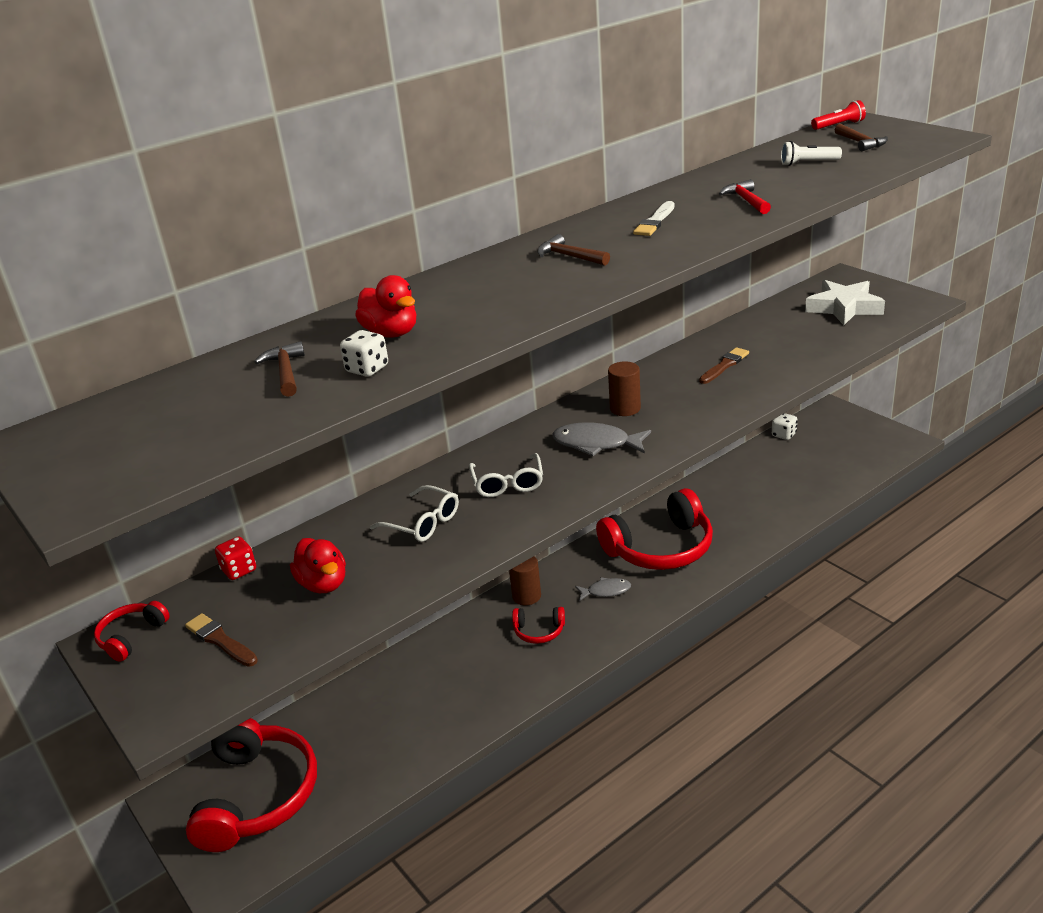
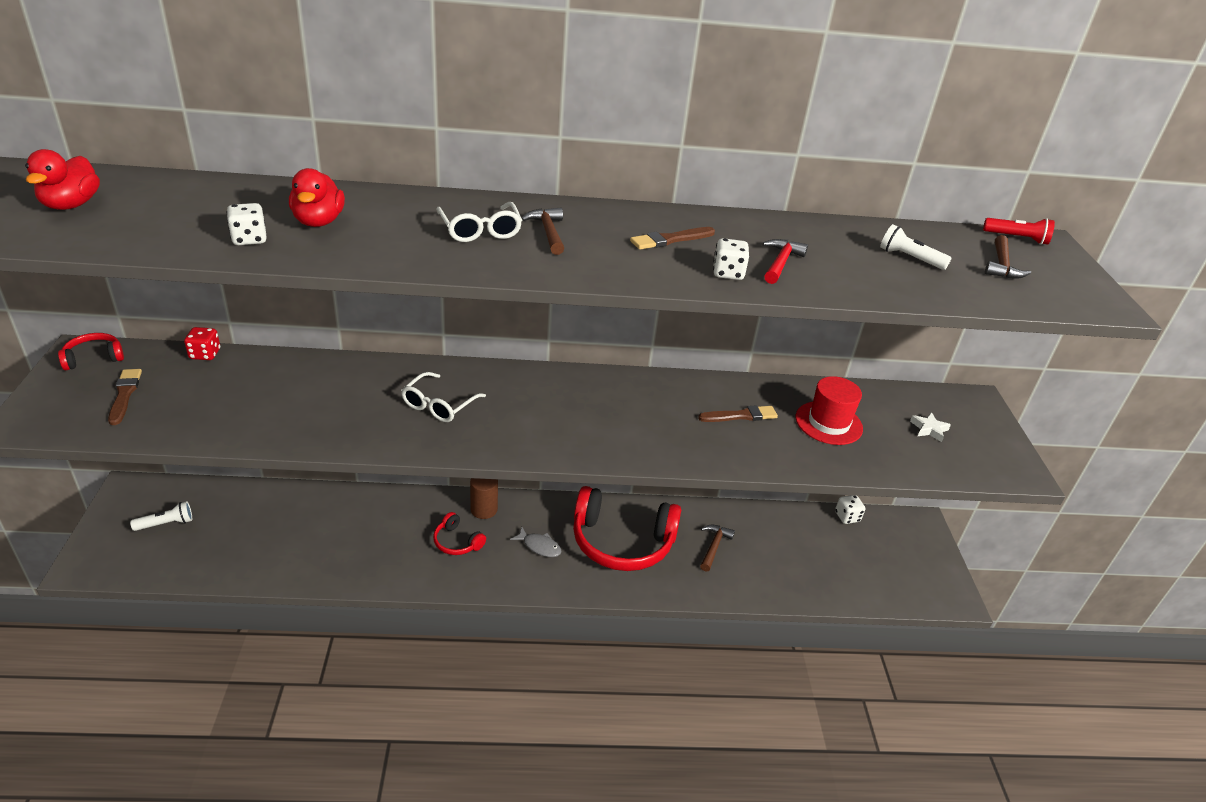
camera: 30 degrees right, 5 degrees up
(257, 795) = (166, 524): red headphones -> white flashlight
(285, 372) = (209, 211): brown hammer -> brown hammer (714, 546)
(323, 584) = (228, 398): red duck -> red duck (71, 205)
(423, 523) = (345, 397): white glasses -> white glasses (480, 230)
(596, 444) = (543, 416): grey fish -> none
(625, 408) = (608, 401): brown cylinder -> none
(655, 221) = (670, 240): white brush -> brown brush
(730, 221) = (728, 273): none -> white dice
(783, 338) = (828, 423): none -> red hat
(844, 308) = (929, 429): white star -> white star, size x0.45

